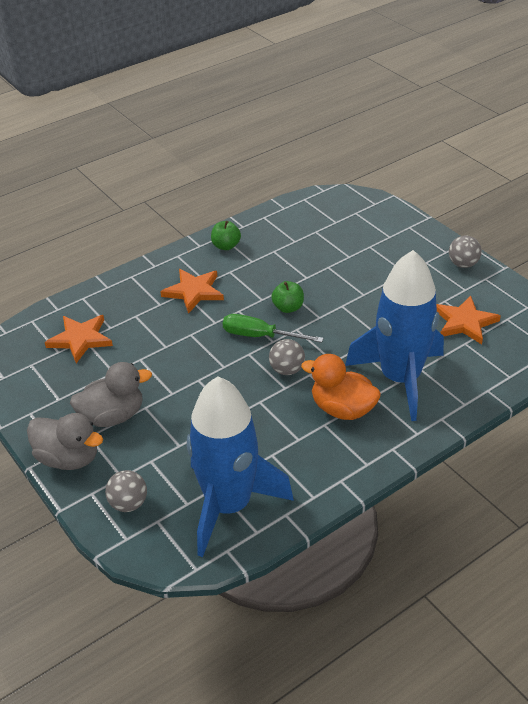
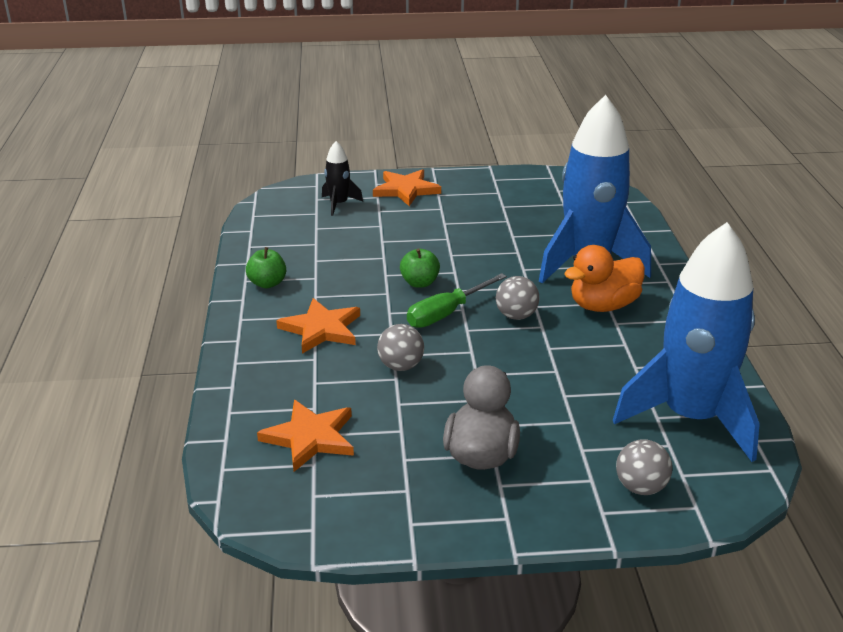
camera: 60 degrees left, 10 degrees down
(68, 458) = (526, 513): grey duck -> none
(358, 225) = (339, 204): none -> black rocket
(463, 264) = (463, 180): grey ball -> grey ball (401, 366)
(464, 322) = (543, 208): orange star -> orange star (406, 190)

